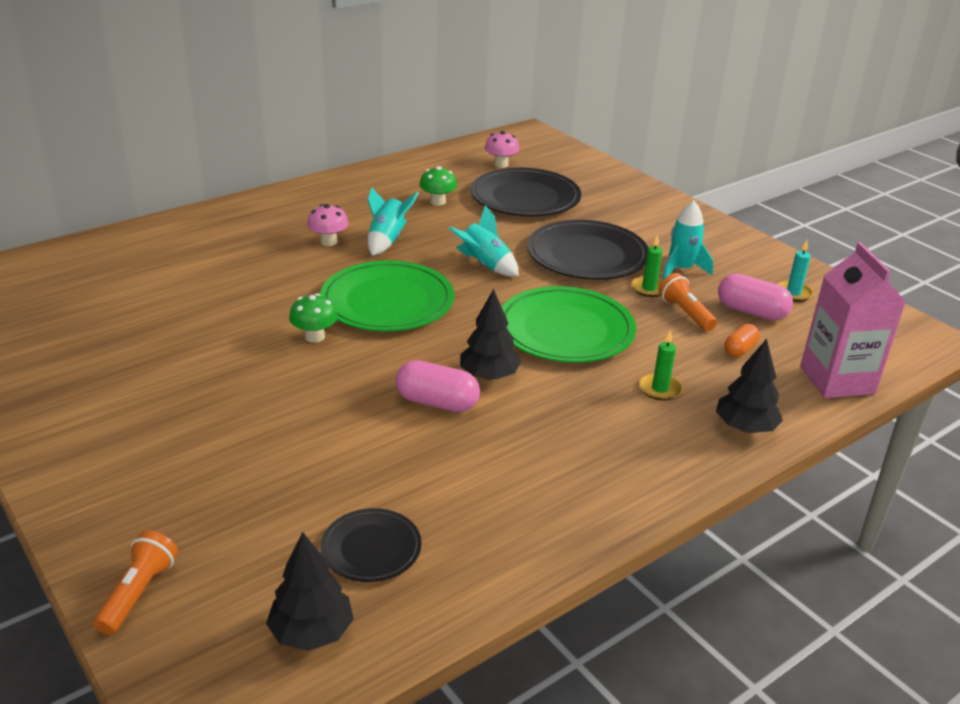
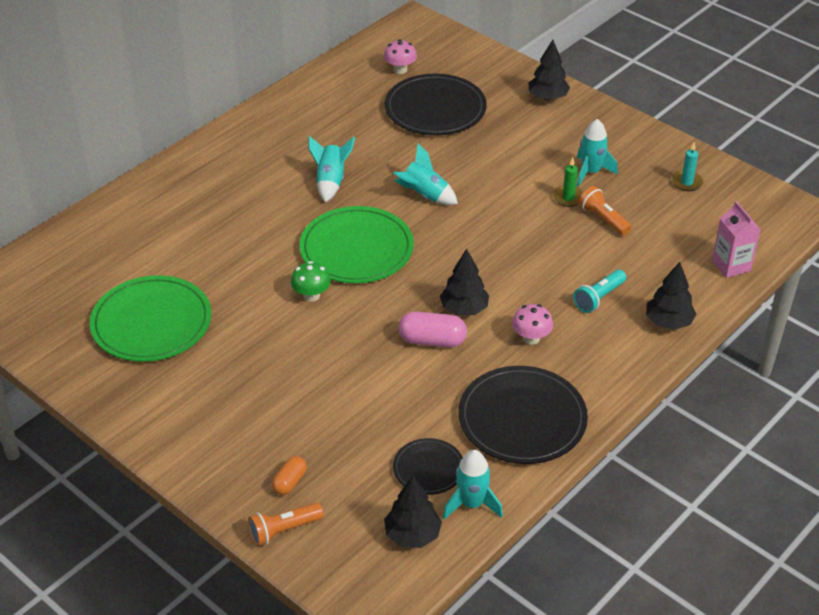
camera: 10 degrees left, 10 degrees up
(138, 593) = (283, 530): orange flashlight -> orange flashlight turned 120 degrees counterclockwise
(328, 241) = (280, 192): pink mushroom -> pink mushroom (531, 338)
(412, 605) = (471, 504): none -> turquoise rocket
(438, 202) = (358, 127): green mushroom -> none
(565, 330) = (511, 253): green plate -> green plate (151, 323)
(587, 255) = (508, 169): black plate -> black plate (522, 419)
(650, 203) = (548, 97): none -> black tree
(660, 389) = (598, 298): green candle -> turquoise flashlight
(740, 349) = (653, 249): orange capsule -> orange capsule (289, 482)
(751, 311) = (656, 208): pink capsule -> none
(837, 380) = (731, 265): pink carton -> pink carton, size x0.66

